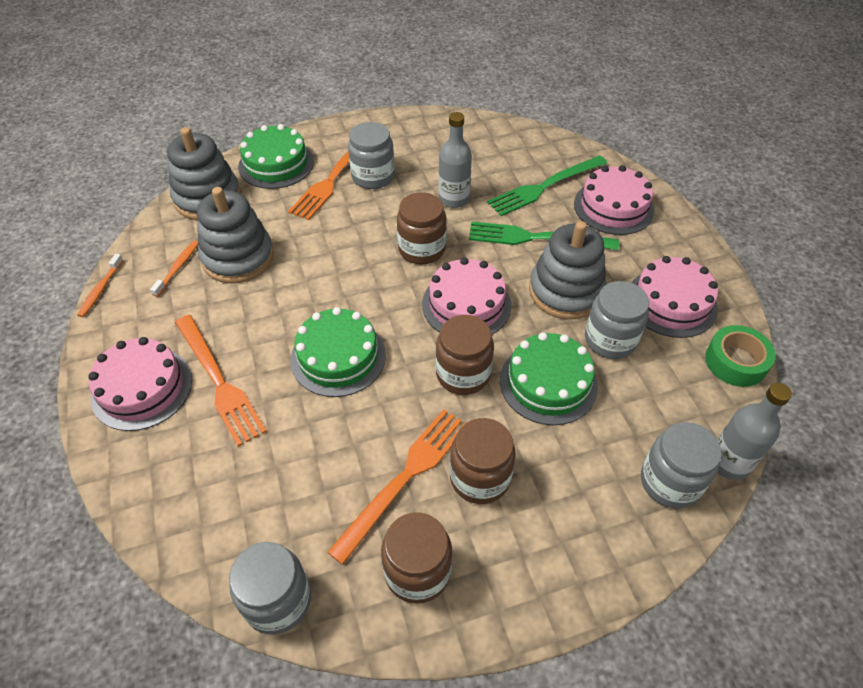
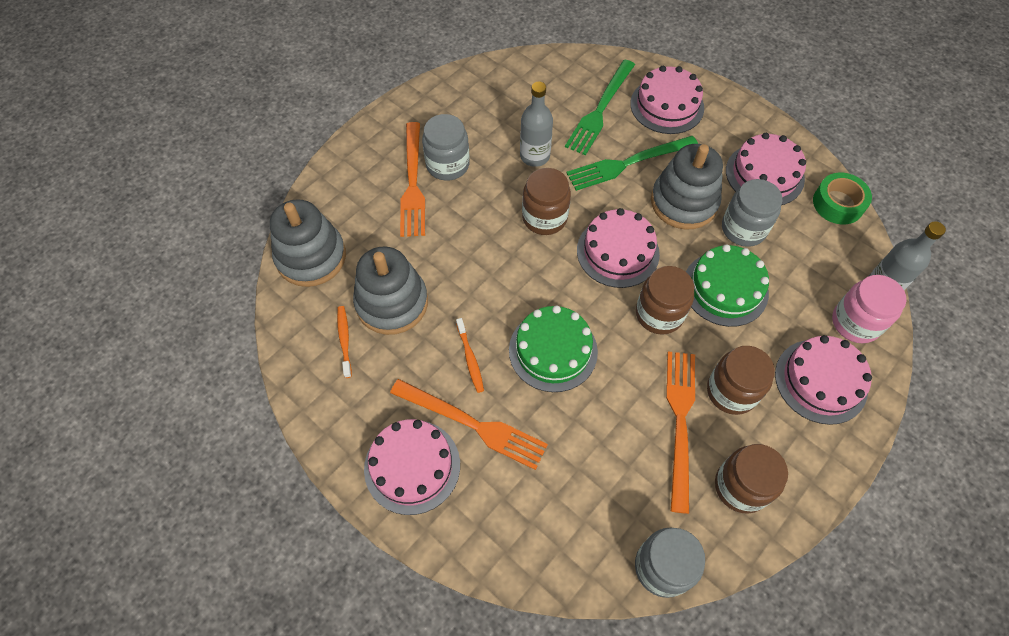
camera: 30 degrees left, 10 degrees up
(101, 289) = (290, 398): orange toothbrush -> orange toothbrush (470, 358)
(276, 164) = (347, 191): green cake -> none
(585, 518) = (820, 381): none -> pink cake
(670, 482) = (855, 322): grey jar -> pink jar

